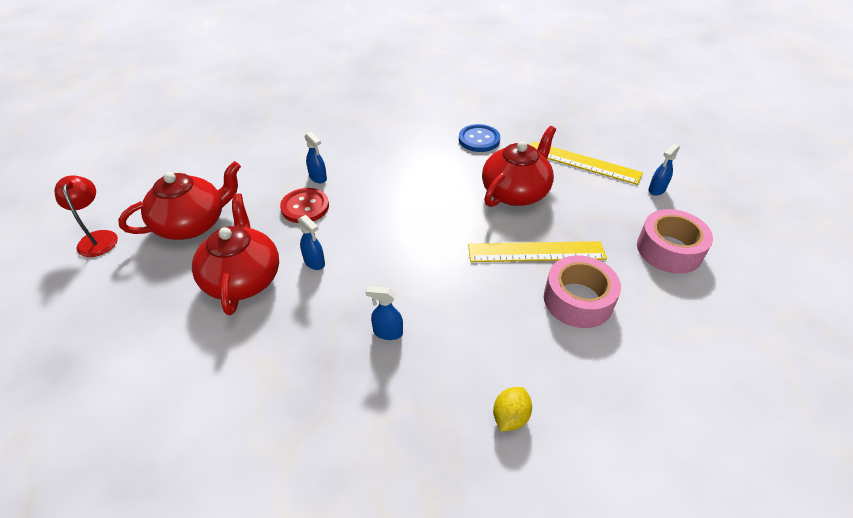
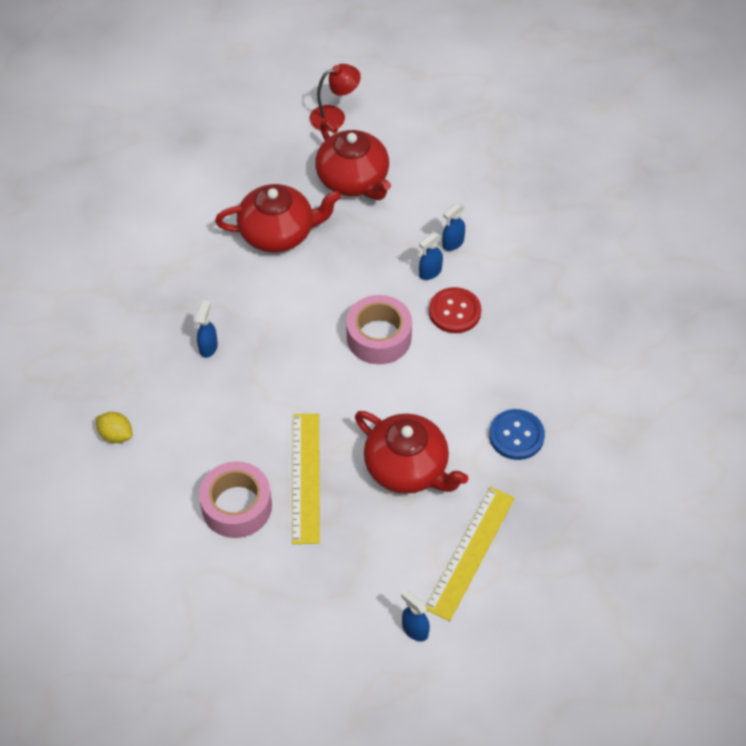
camera: 90 degrees right, 10 degrees up
(305, 207) = (379, 267): red button -> red button (454, 311)
(314, 262) = (297, 284): blue spray bottle -> blue spray bottle (452, 243)
(669, 250) = (305, 613): pink tape -> pink tape (379, 337)

